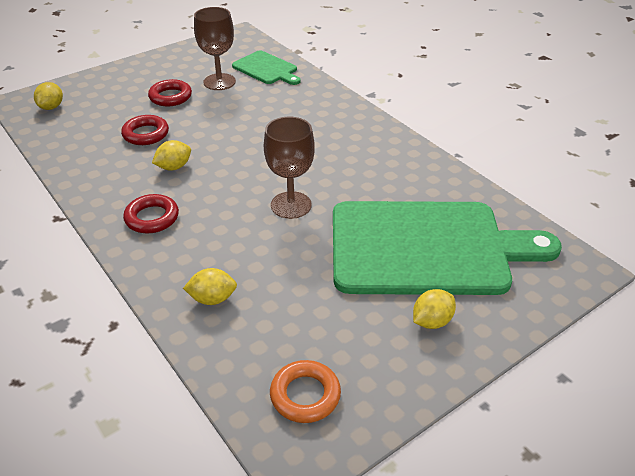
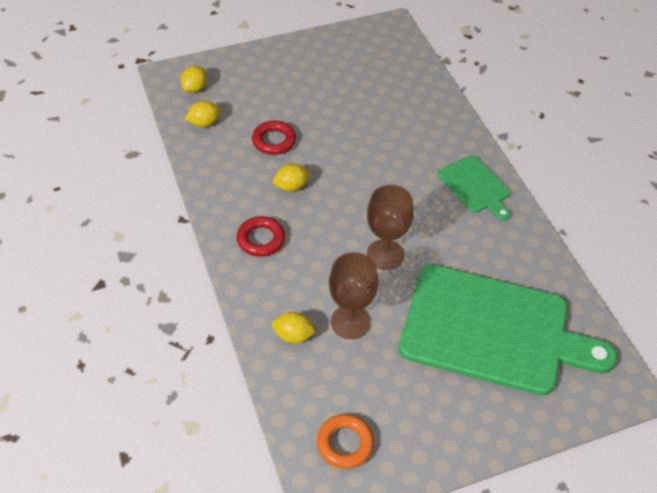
camera: 15 degrees right, 10 degrees up
(170, 97) = (306, 98): red ring -> none
(219, 82) = (357, 88): brown goblet -> brown goblet (350, 322)
(266, 69) = (407, 80): green cutting board -> green cutting board (475, 186)
(432, 321) = (470, 405): yellow lemon -> yellow lemon (204, 123)

